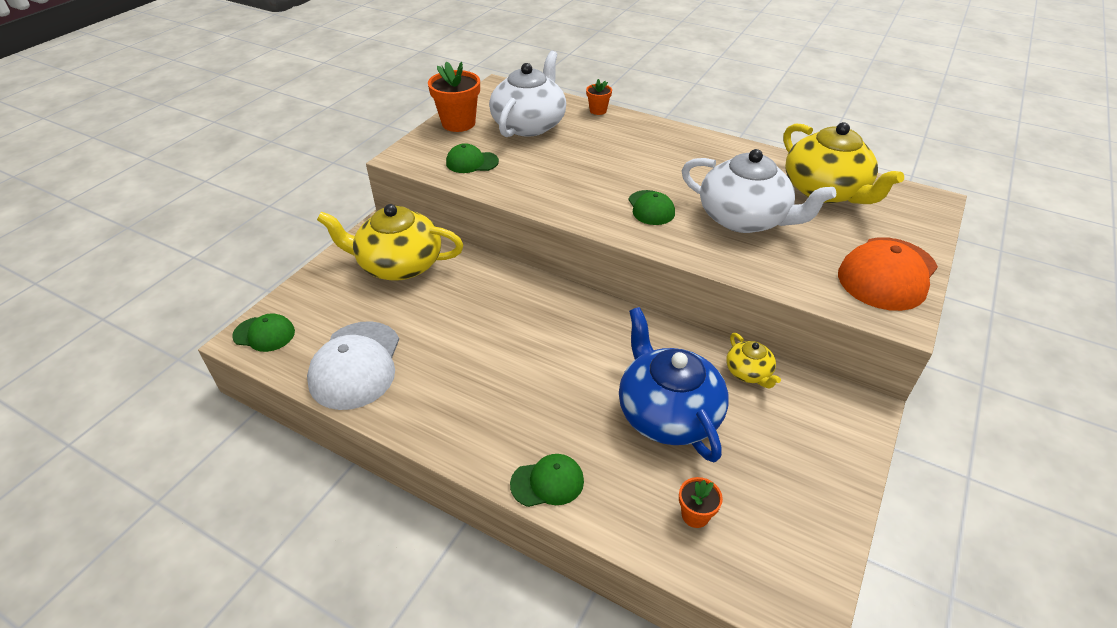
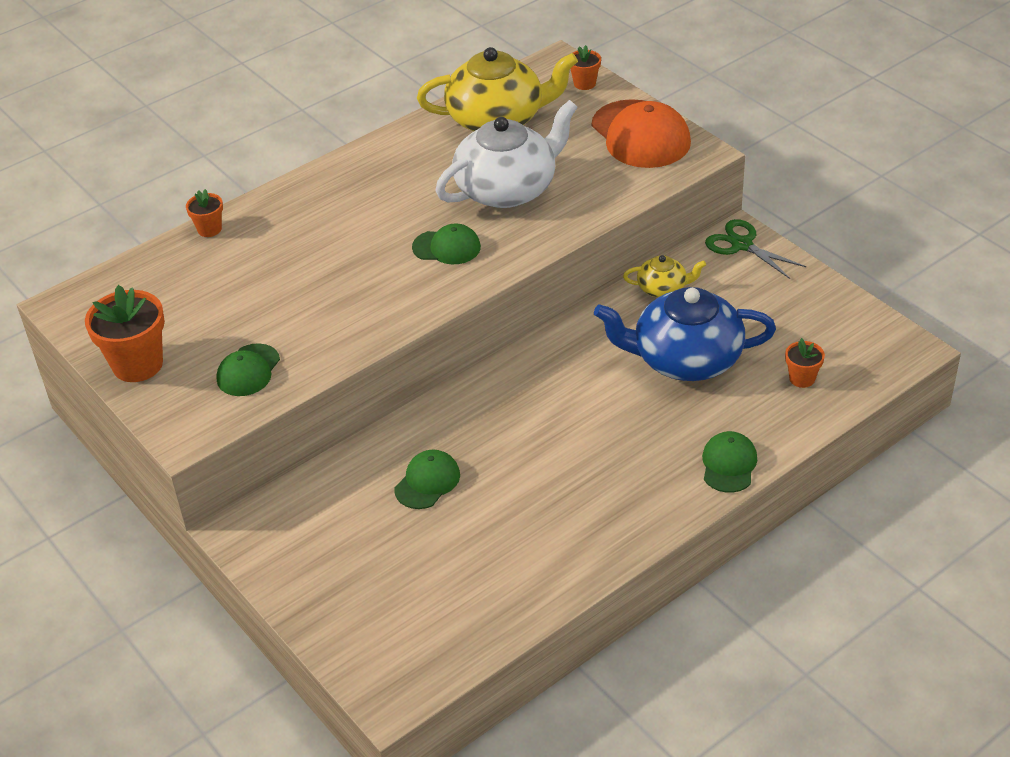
camera: 65 degrees left, 0 degrees up
(264, 334) = (391, 676): green cap -> green cap (427, 482)
(356, 365) = (496, 589): white cap -> none
(398, 264) = (331, 523): yellow teapot -> none
(529, 124) = (195, 298): white teapot -> none
(853, 415) = (742, 245): none -> green scissors
(922, 223) = (584, 83): none -> orange flower pot

